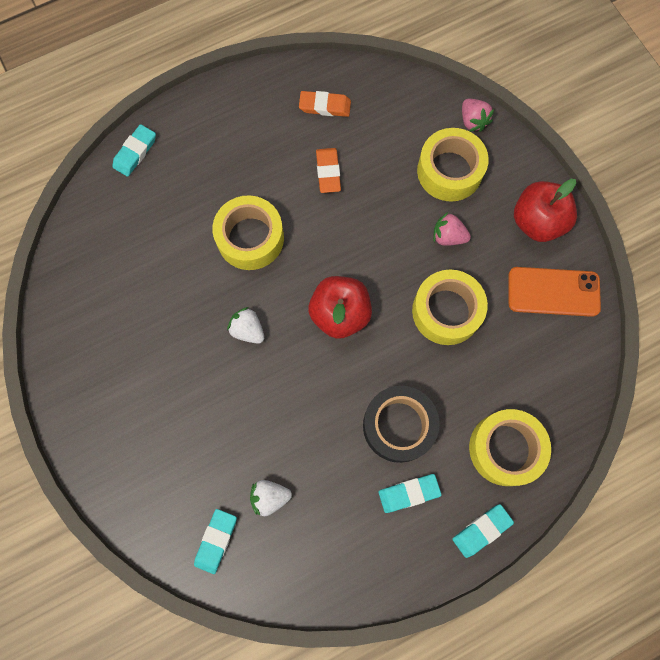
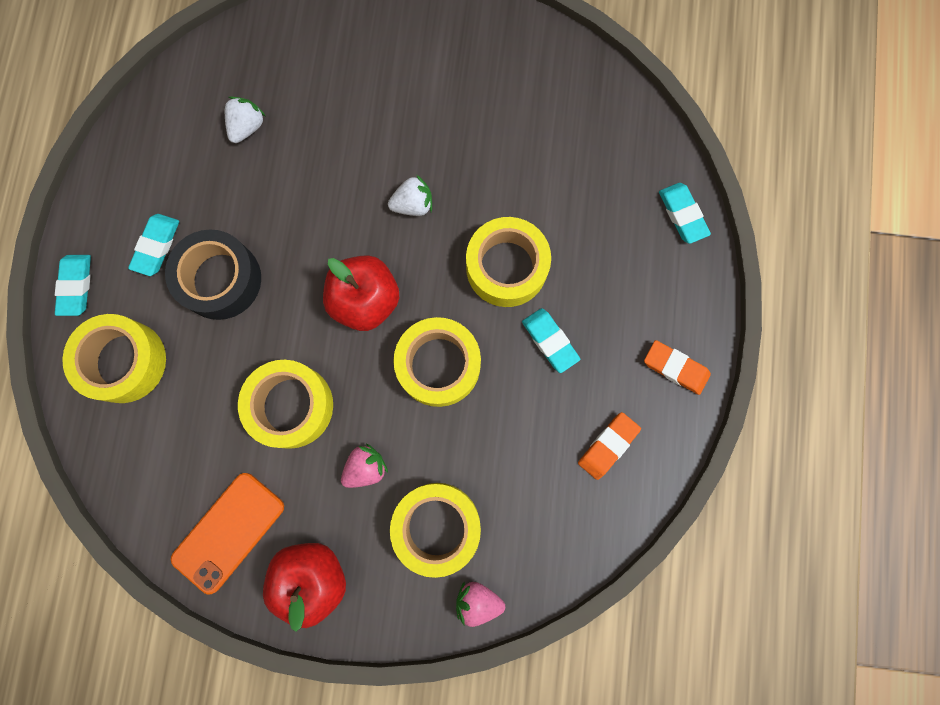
camera: 125 degrees right, 5 degrees up
(216, 541) = (246, 62): turquoise eraser -> turquoise eraser (550, 341)
(328, 172) = (526, 394): orange eraser -> orange eraser (675, 368)
(348, 237) = (438, 365): none -> yellow tape

